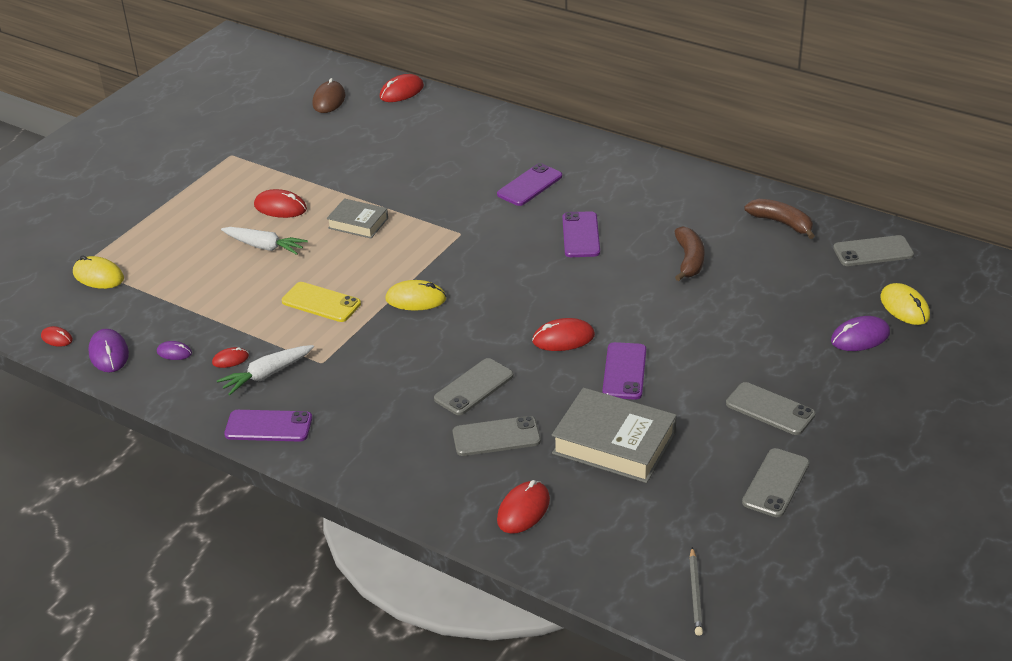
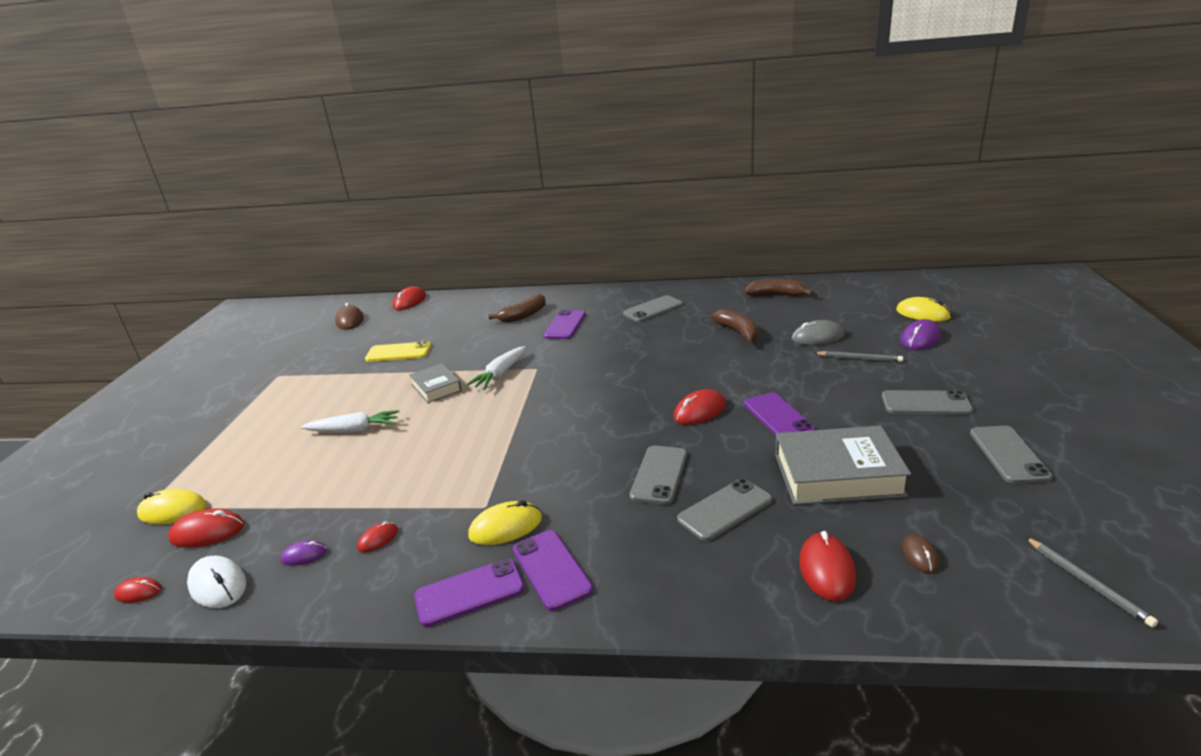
camera: 25 degrees left, 10 degrees down
(109, 353) = (218, 585): purple mouse -> white mouse
(267, 375) = (431, 539): white carrot -> white carrot (500, 374)
(280, 207) = (351, 397): red mouse -> red mouse (207, 532)
(321, 303) = (445, 456): yellow phone -> yellow phone (398, 352)
(358, 223) = (436, 387): grey book -> grey book turned 60 degrees clockwise
(416, 299) = (537, 424): yellow mouse -> yellow mouse (505, 527)
(499, 156) = (523, 315): none -> brown banana
(581, 235) = (638, 342): purple phone -> purple phone (551, 569)
(601, 528) = (920, 555): none -> brown mouse
(761, 296) = (818, 337): none -> grey mouse
(770, 337) = (859, 358): none -> grey pencil
(873, 251) = (857, 292): grey phone -> grey phone (653, 309)

